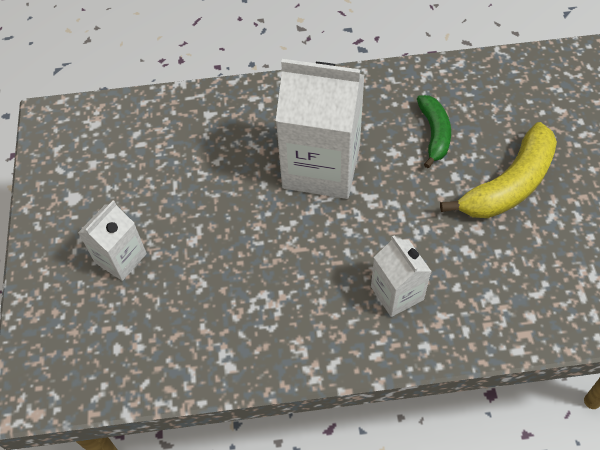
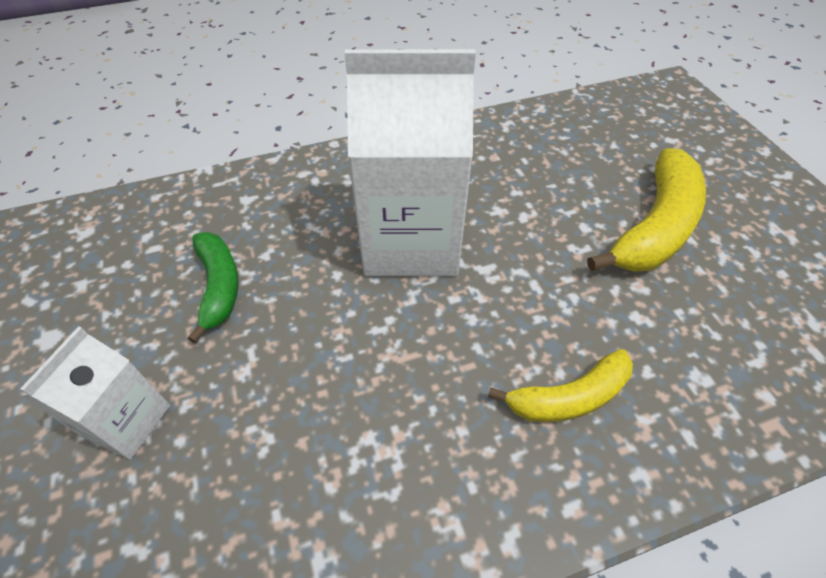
camera: 15 degrees left, 5 degrees down
(397, 293) = (568, 397): white carton -> yellow banana
(434, 134) = (540, 183): green banana -> green banana (219, 286)

